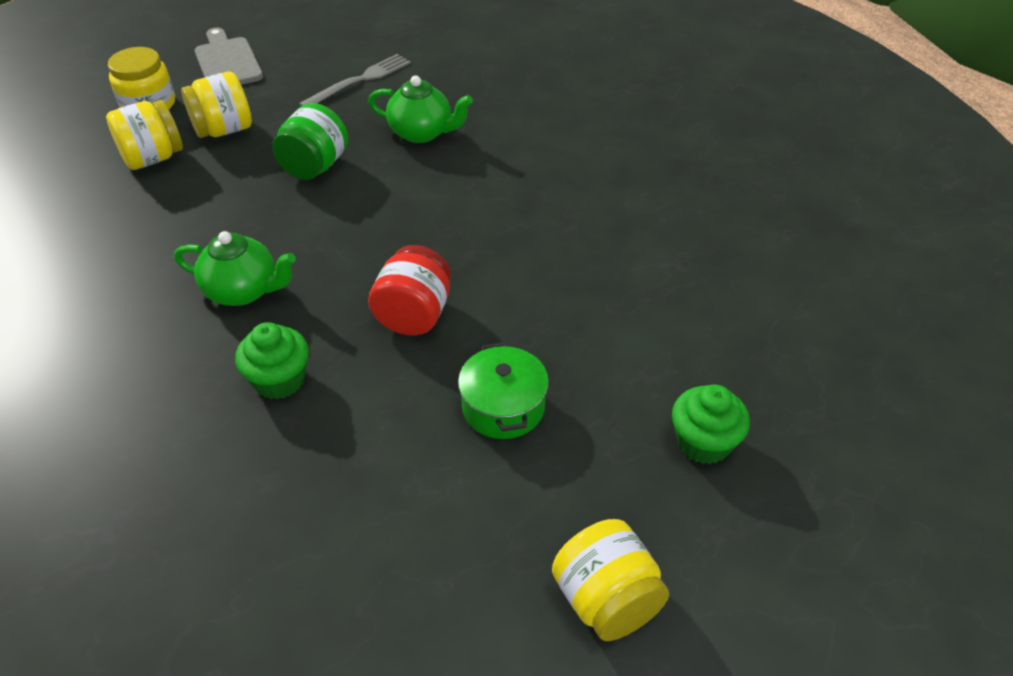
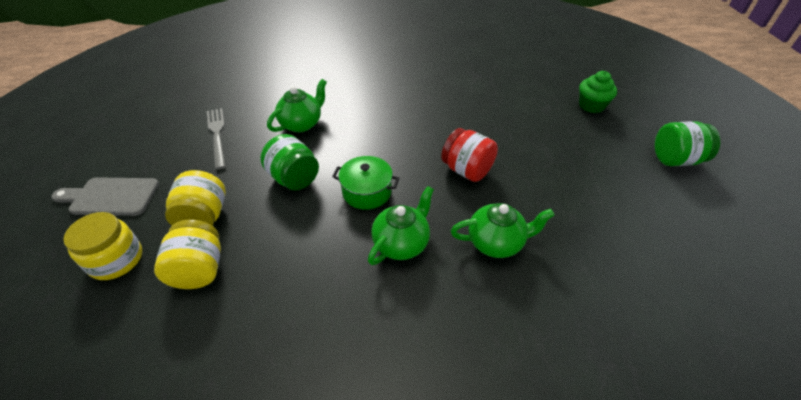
camera: 65 degrees left, 0 degrees up
(279, 380) = (496, 242): green cupcake -> green teapot
(503, 407) = (550, 157): green pot -> green pot (367, 192)
(606, 600) = (675, 160): yellow jar -> green jar

